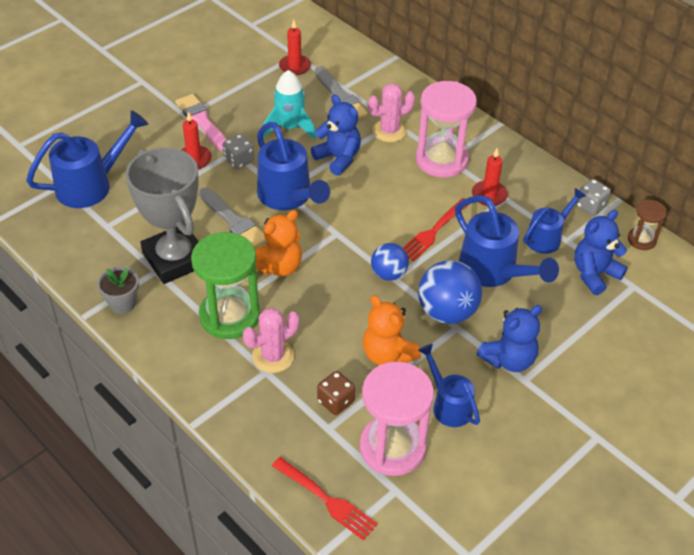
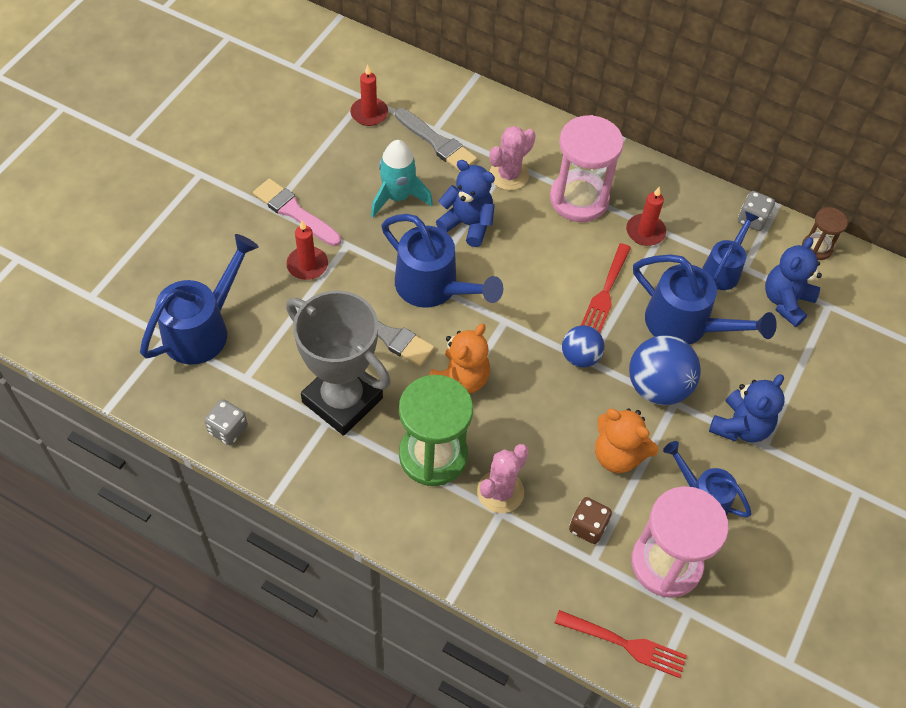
camera: 20 degrees left, 10 degrees up
(122, 303) = (308, 473): grey flower pot -> none
(239, 161) = (359, 254): grey dice -> grey dice (228, 429)

